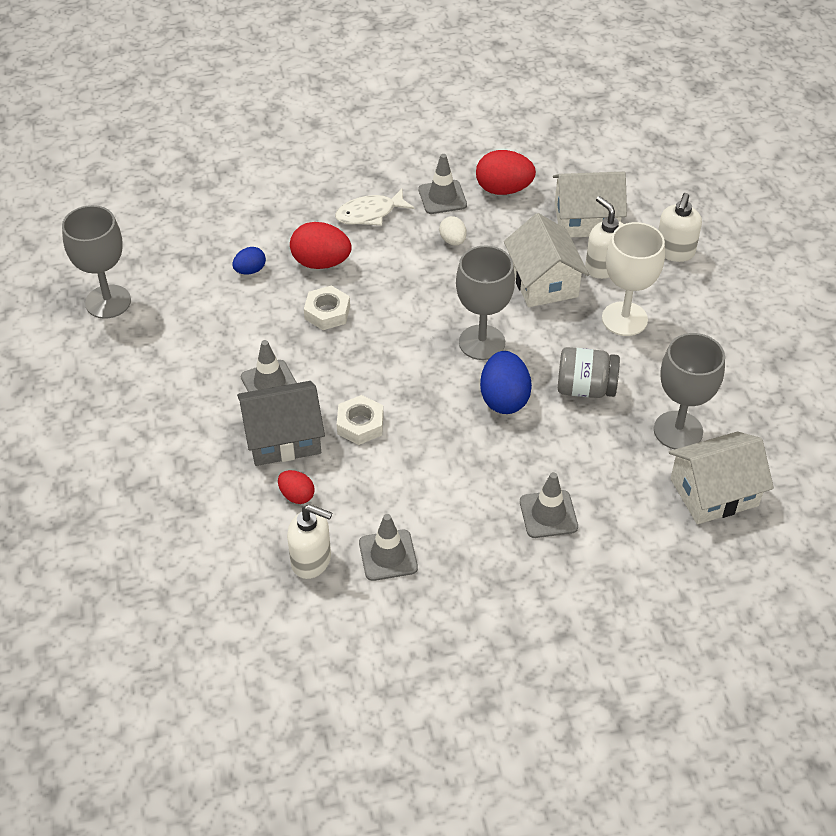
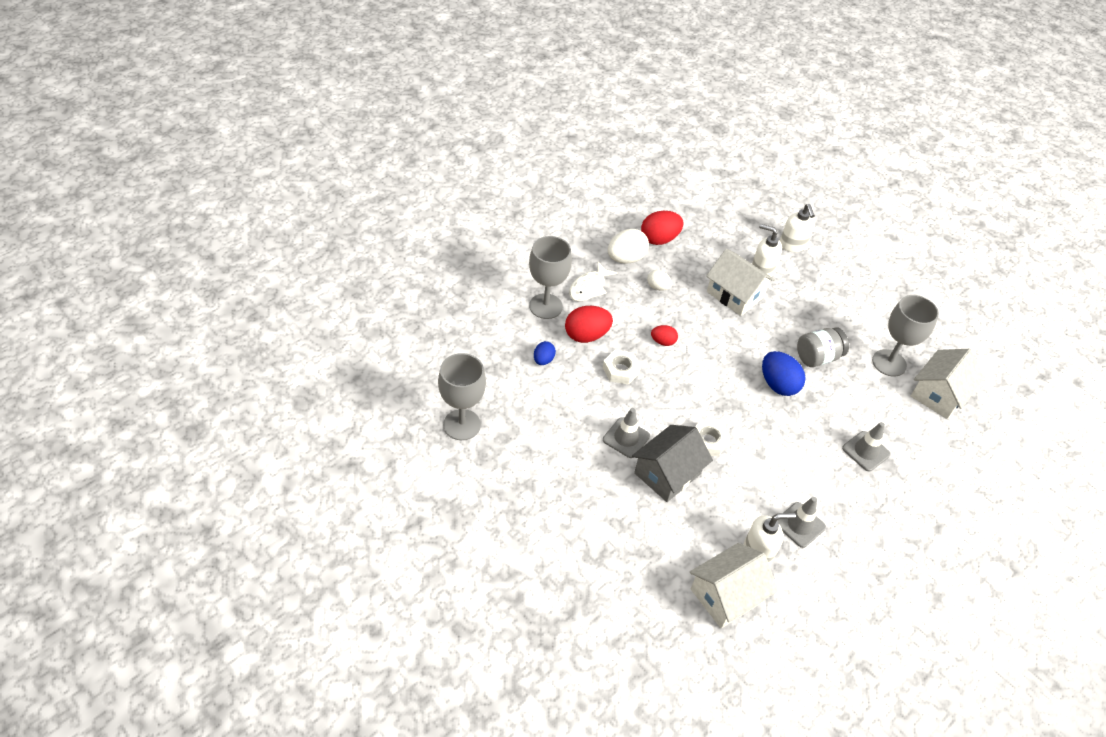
camera: 35 degrees left, 0 degrees up
(297, 495) = (710, 510): red egg -> red egg (663, 342)
(442, 197) = (626, 258): grey traffic cone -> white egg
(482, 342) = (733, 351): grey goblet -> grey goblet (545, 306)
(586, 219) = (725, 242): white house -> white house (727, 595)
(624, 319) = (801, 301): white goblet -> none

